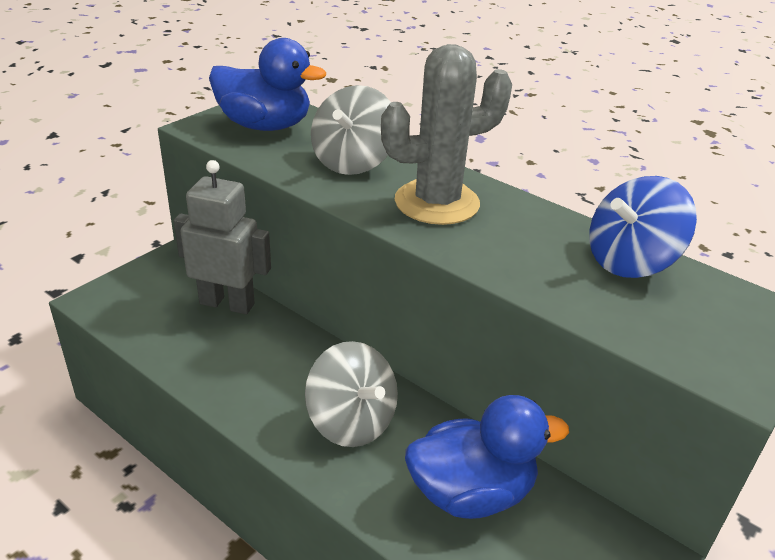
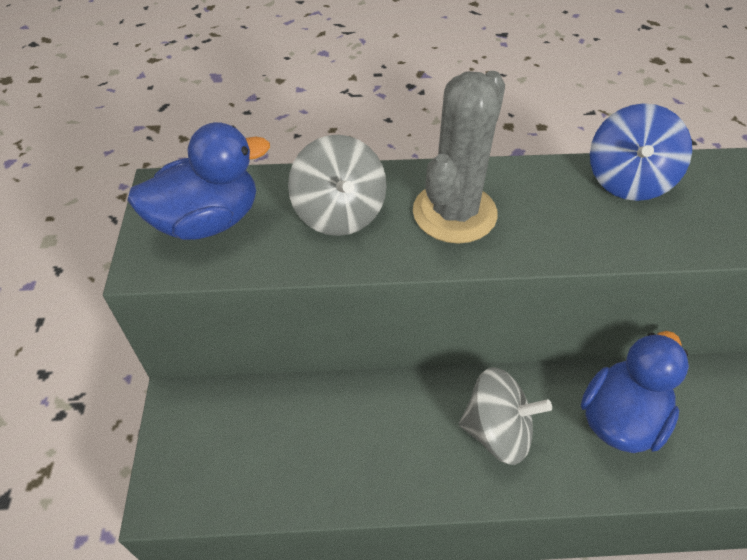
camera: 40 degrees left, 15 degrees up
(227, 304) = (284, 406): grey robot -> none

